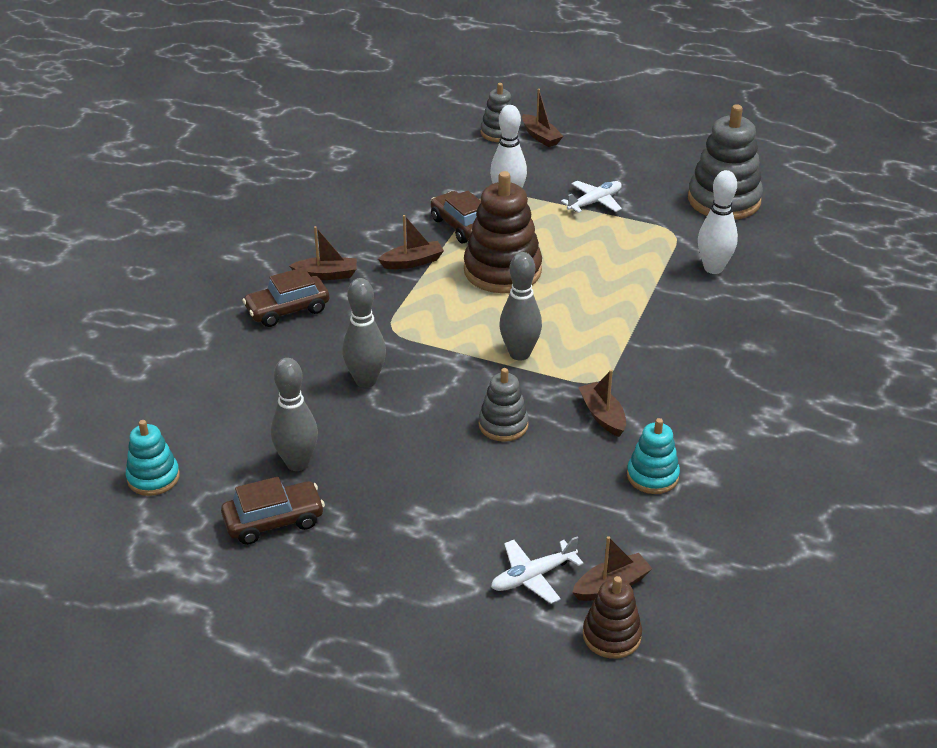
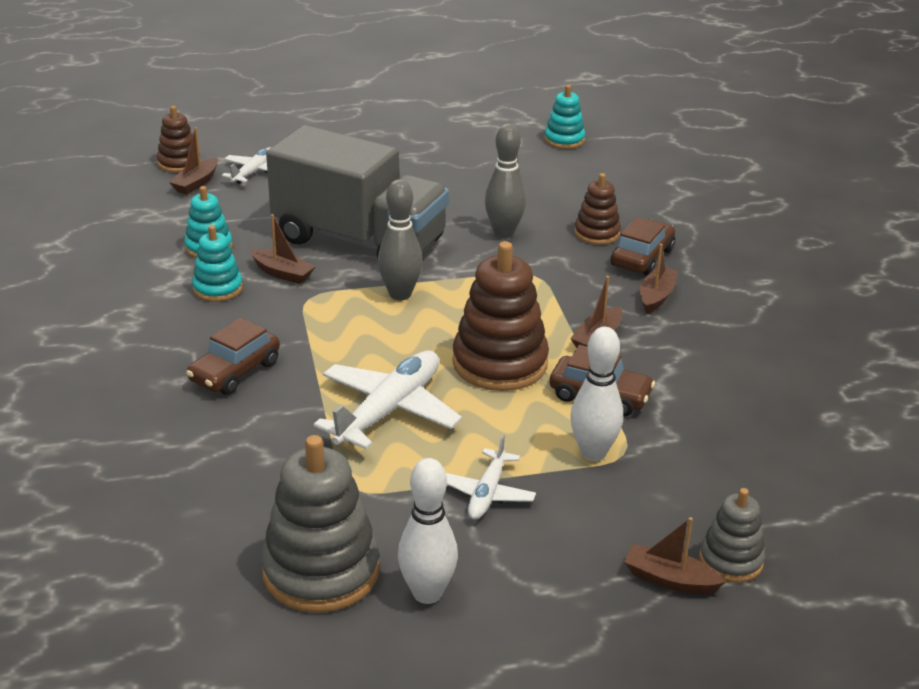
camera: 145 degrees right, 5 degrees down
(274, 521) = (456, 146): brown car -> brown car (235, 372)
(289, 347) = (597, 233): none -> brown stacking toy
(297, 463) = (483, 174): grey bowling pin -> none
(326, 275) = (656, 297): brown boat -> brown boat turned 150 degrees clockwise
(503, 425) = (359, 241): grey stacking toy -> grey truck
(611, 268) = (389, 410): none -> white plane
(672, 421) = (217, 288): none -> turquoise stacking toy
(713, 268) = (271, 456): white bowling pin -> white bowling pin (427, 593)

